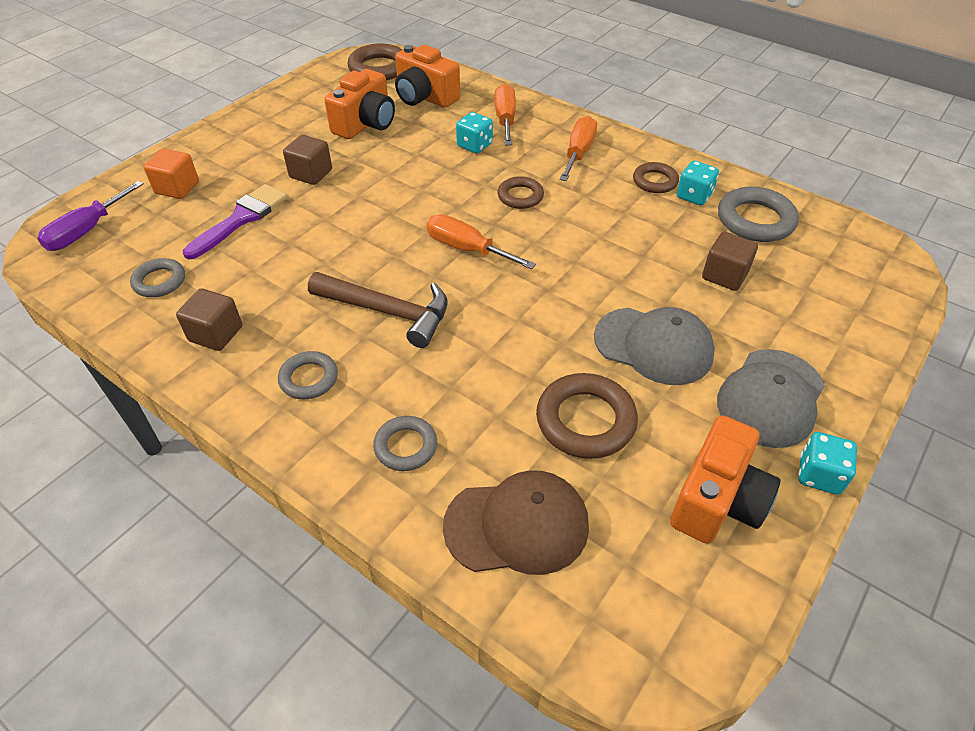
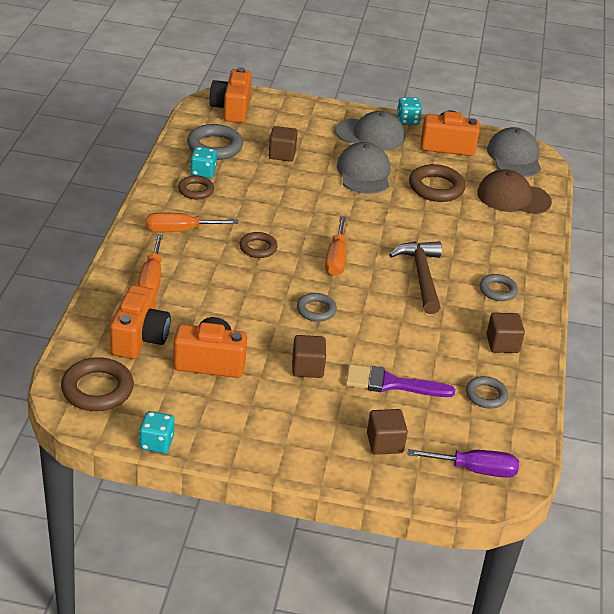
camera: 120 degrees left, 10 degrees down
(177, 188) = (384, 443): orange cube -> brown cube
(406, 446) = (505, 241): grey ring -> grey ring (316, 310)
(474, 145) = (204, 286): turquoise dice -> turquoise dice (156, 443)
(505, 120) = (151, 279): orange screwdriver -> orange screwdriver turned 60 degrees counterclockwise
(517, 525) = (513, 197): brown cap -> brown cap turned 45 degrees counterclockwise
(653, 607) = (514, 157): none -> grey cap
(862, 262) = (231, 109): none -> orange camera

